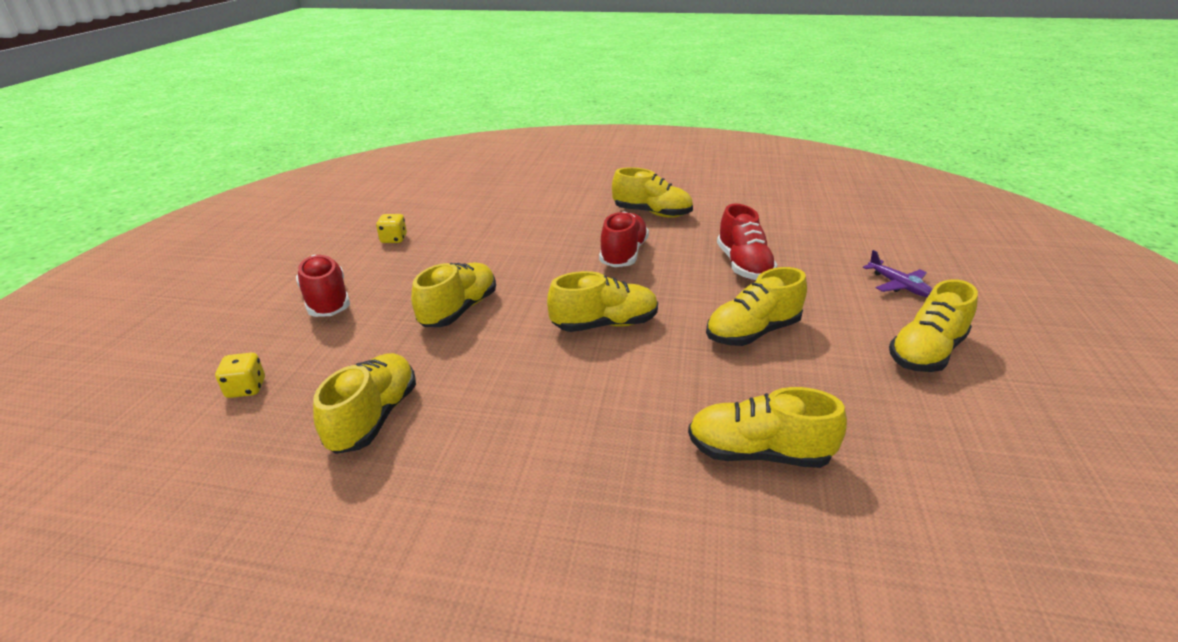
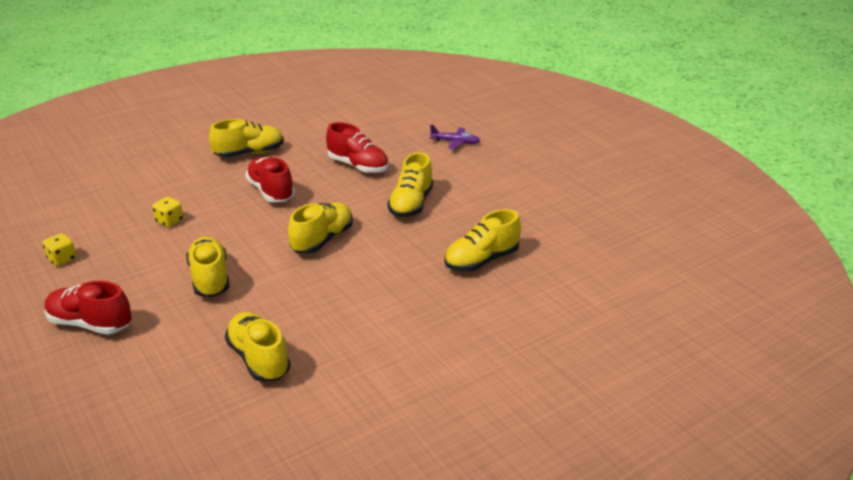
camera: 45 degrees left, 0 degrees up
(246, 388) = (137, 397): yellow dice -> yellow dice (169, 221)
(926, 352) = (503, 175): yellow shoe -> none

